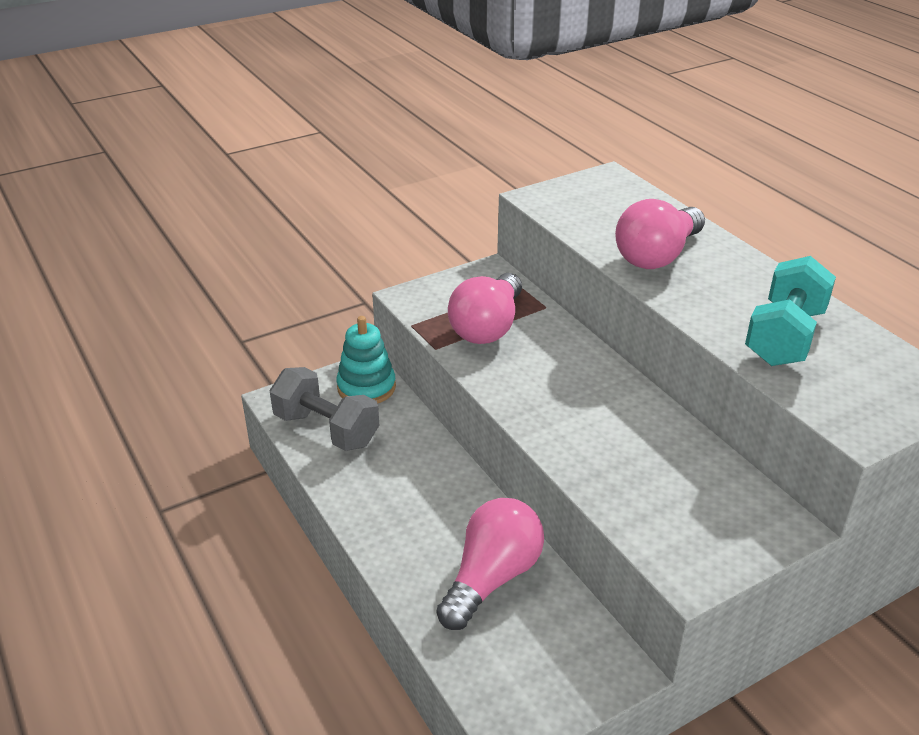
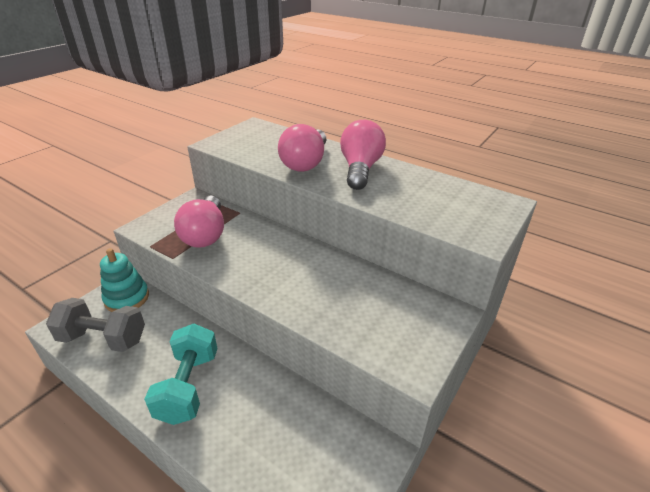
camera: 25 degrees left, 0 degrees up
(491, 578) = (266, 414): pink light bulb -> pink light bulb (360, 169)
(784, 337) = (405, 193): turquoise dumbbell -> turquoise dumbbell (188, 386)

